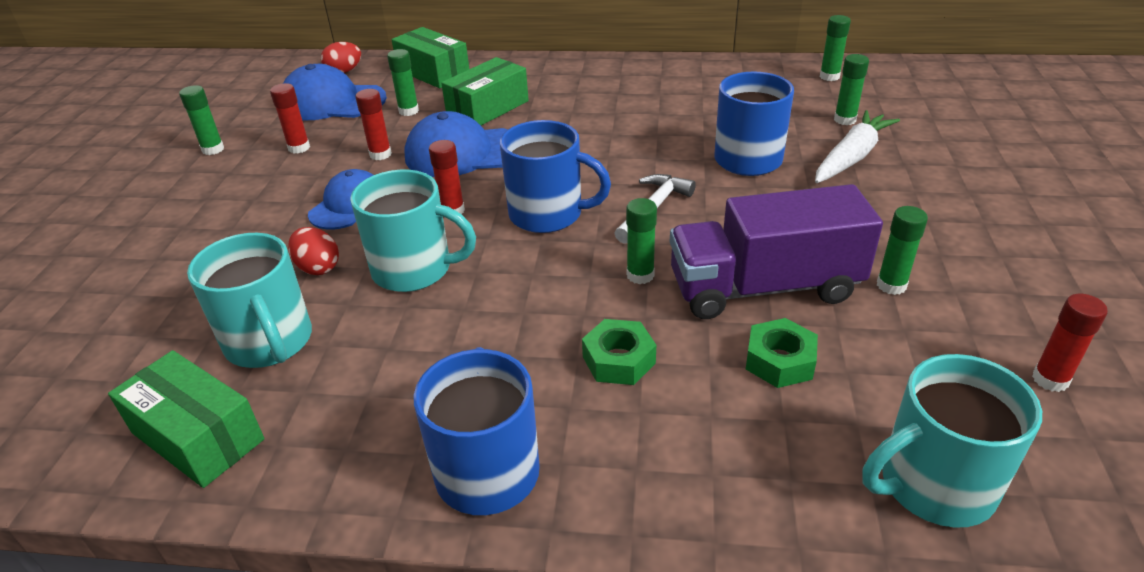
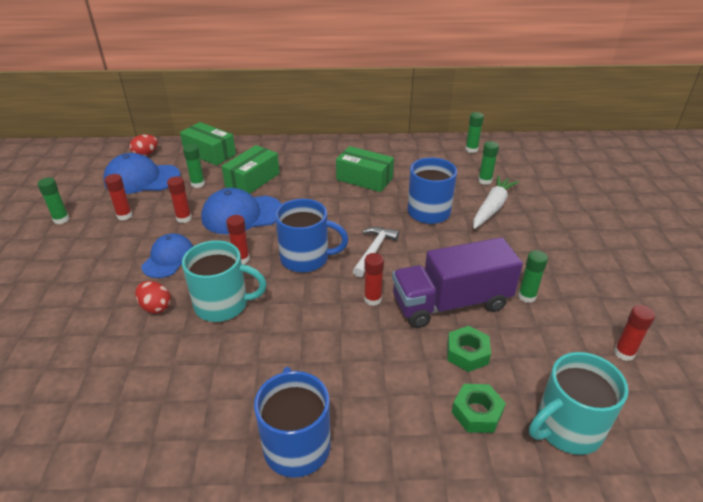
camera: 10 degrees left, 0 degrees up
(198, 436) = (95, 439): green box -> green box (364, 179)
(270, 342) = (132, 366): turquoise mug -> none
(618, 360) = (368, 360): green nut -> green nut (477, 413)
(640, 275) = (372, 299): green glue stick -> red glue stick

